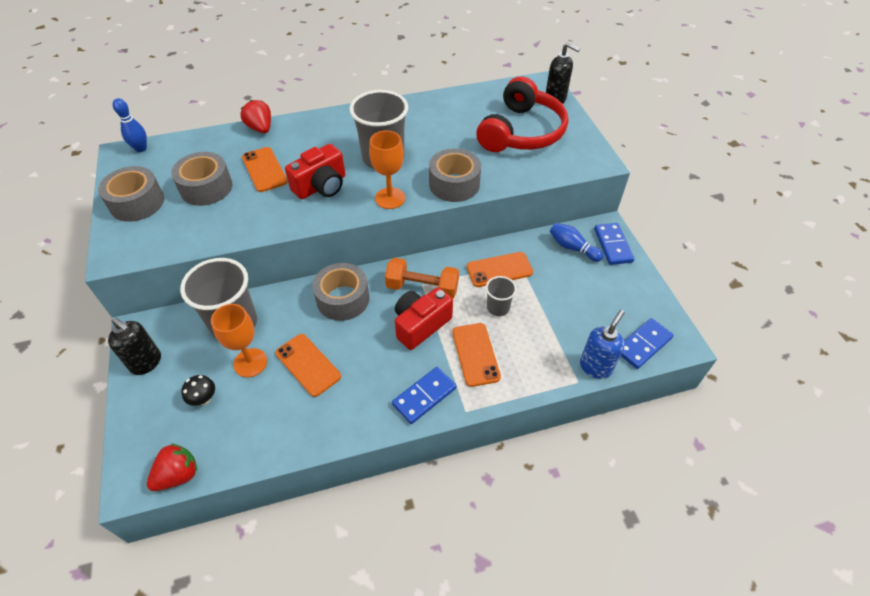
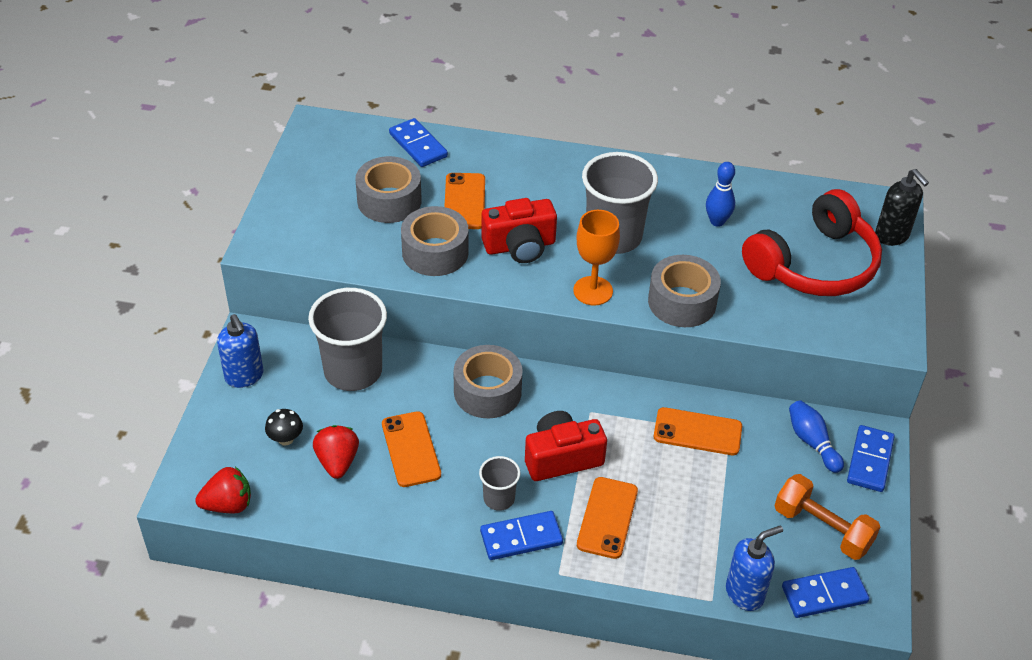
camera: 25 degrees right, 5 degrees down
(137, 203) = (307, 192): grey tape -> grey tape (435, 252)
(141, 149) = (339, 126): blue bowling pin -> blue bowling pin (717, 221)
(146, 363) = (244, 376): black soap dispenser -> blue soap dispenser
(209, 143) = (418, 145): none -> blue domino
(250, 362) = (350, 421): orange goblet -> none
(260, 128) = (486, 146): red strawberry -> red strawberry (337, 462)
(422, 288) = (588, 416): orange dumbbell -> orange dumbbell (822, 528)
(498, 307) = (667, 476): grey cup -> grey cup (499, 498)

